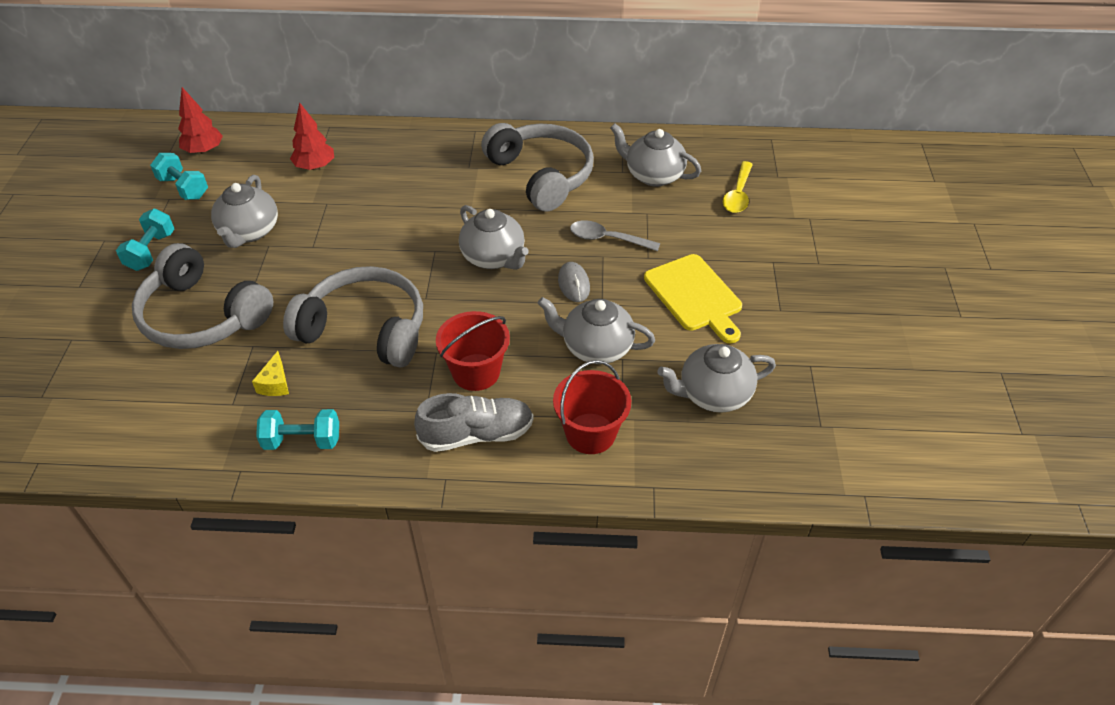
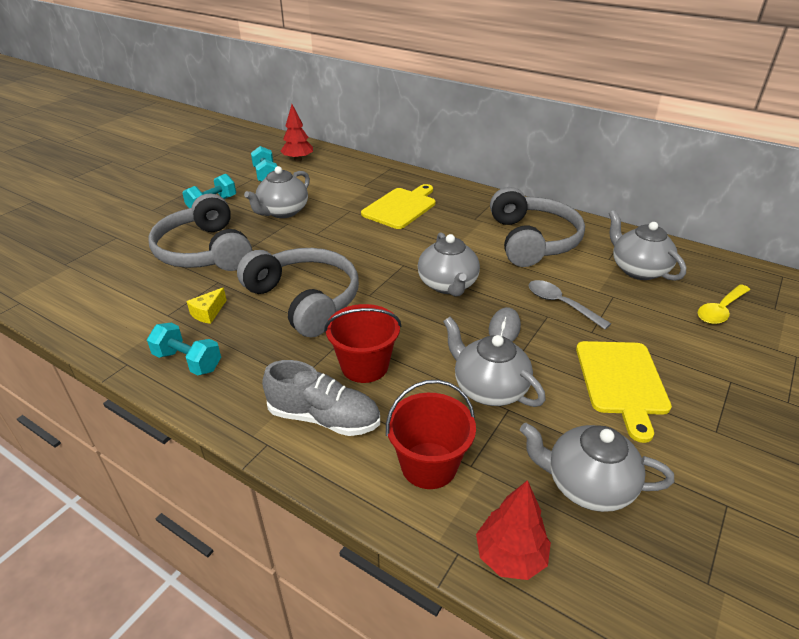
camera: 30 degrees right, 10 degrees down
(315, 167) = (361, 187): red tree -> red tree (510, 556)
(380, 179) = (401, 207): none -> yellow cutting board

